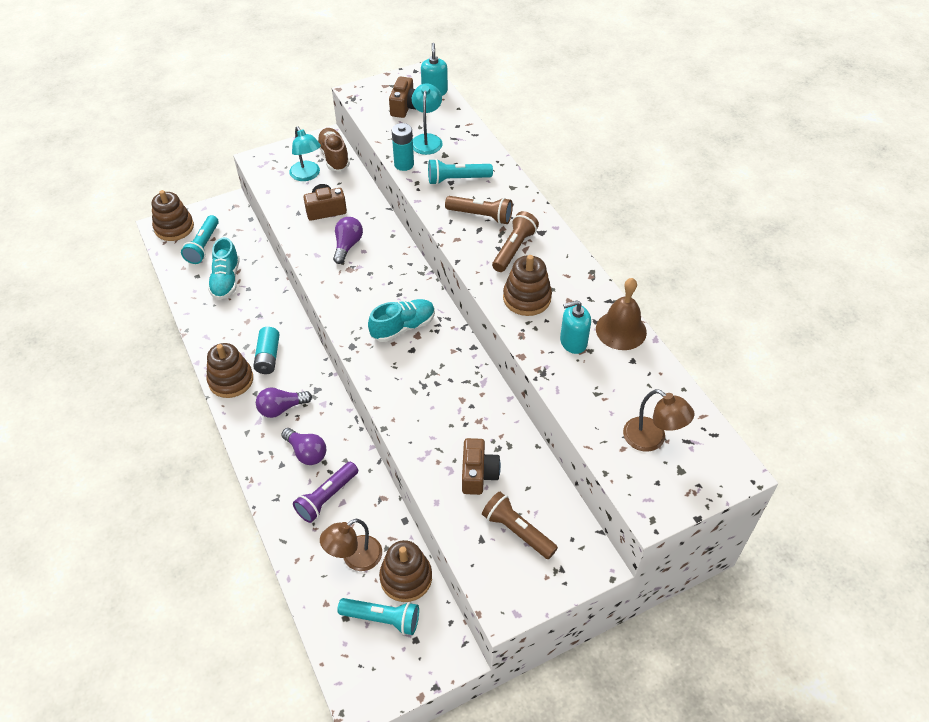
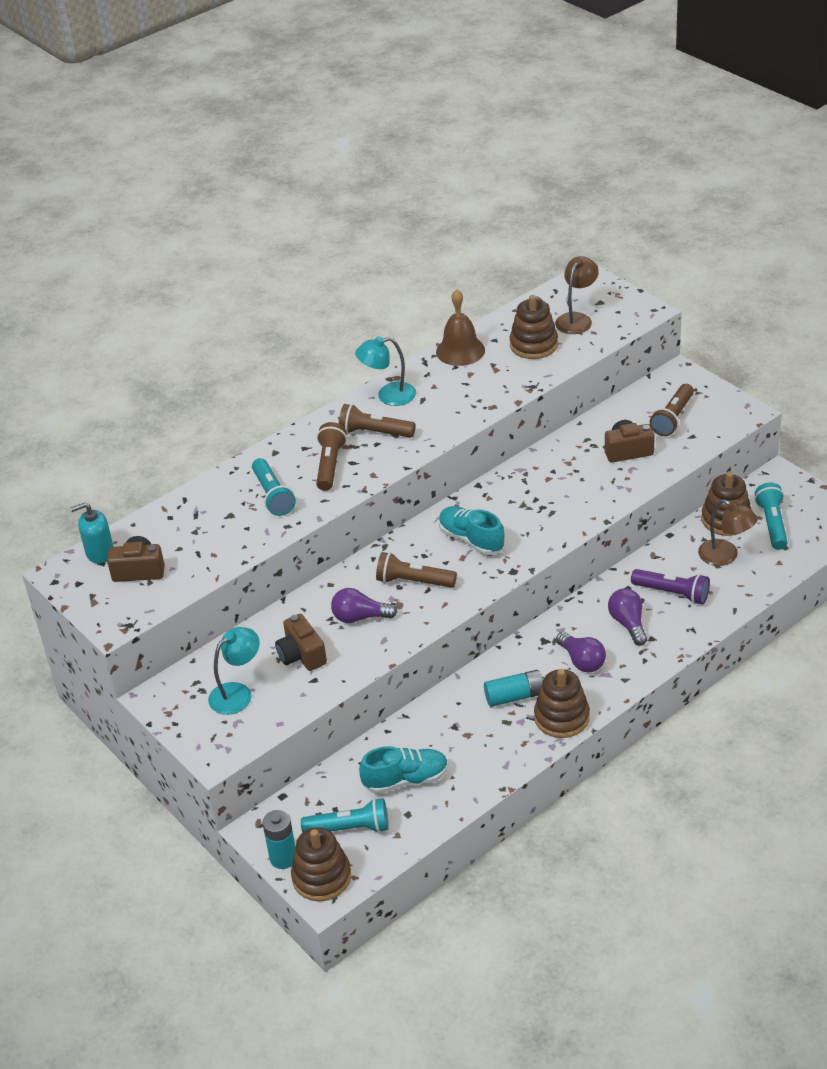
camera: 100 degrees left, 10 degrees down
(306, 452) = (628, 623): purple light bulb -> purple light bulb turned 45 degrees counterclockwise
(334, 157) = (193, 677): brown shoe -> none
(371, 282) = (413, 581): none -> brown flashlight
(404, 164) = (256, 544): turquoise battery -> turquoise battery (283, 858)
(427, 140) = (204, 536): turquoise lamp -> turquoise lamp (388, 395)
(527, 298) = (442, 412): brown stacking toy -> brown stacking toy (533, 345)
(573, 342) = (487, 375): turquoise soap dispenser -> none

